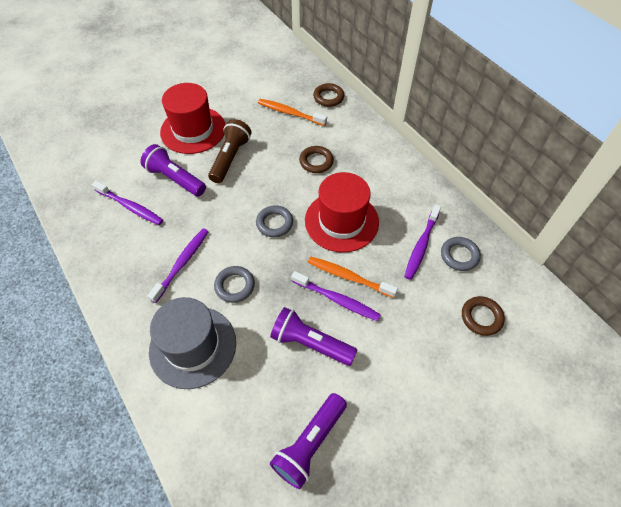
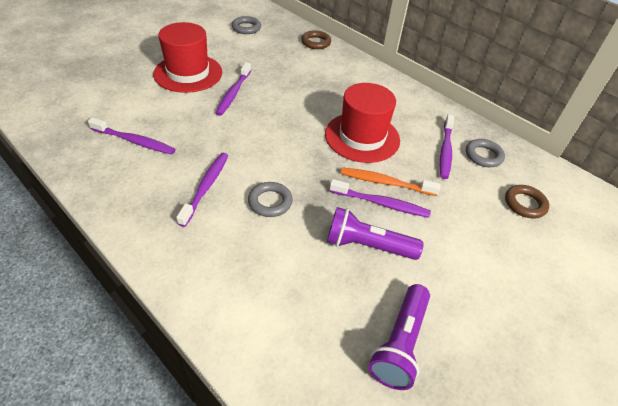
camera: 15 degrees left, 10 degrees down
(175, 179) = (179, 114): purple flashlight -> none
(193, 346) = (239, 264): grey hat -> none
(230, 158) = (233, 93): brown flashlight -> purple toothbrush
(274, 223) = (295, 144): grey ring -> grey ring (246, 28)
(290, 113) = (283, 55): orange toothbrush -> none
(316, 162) = (321, 91): brown ring -> none

